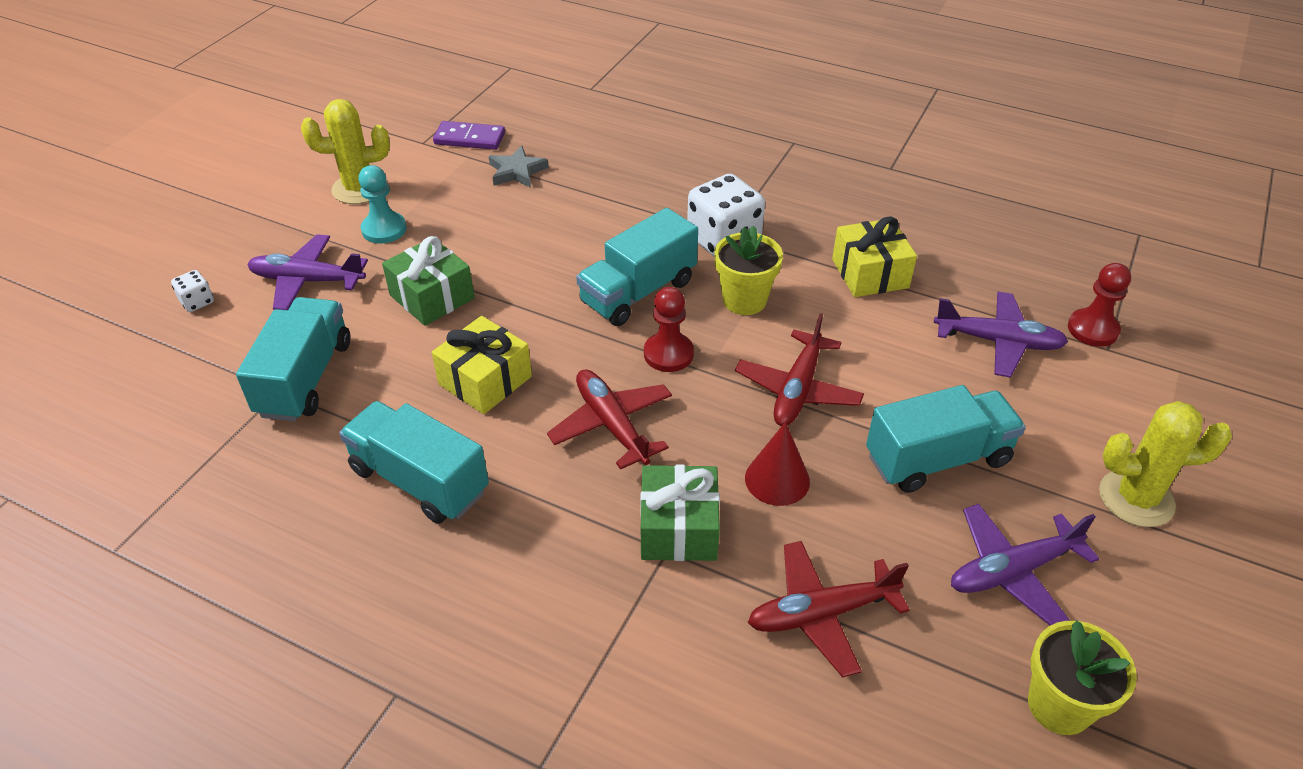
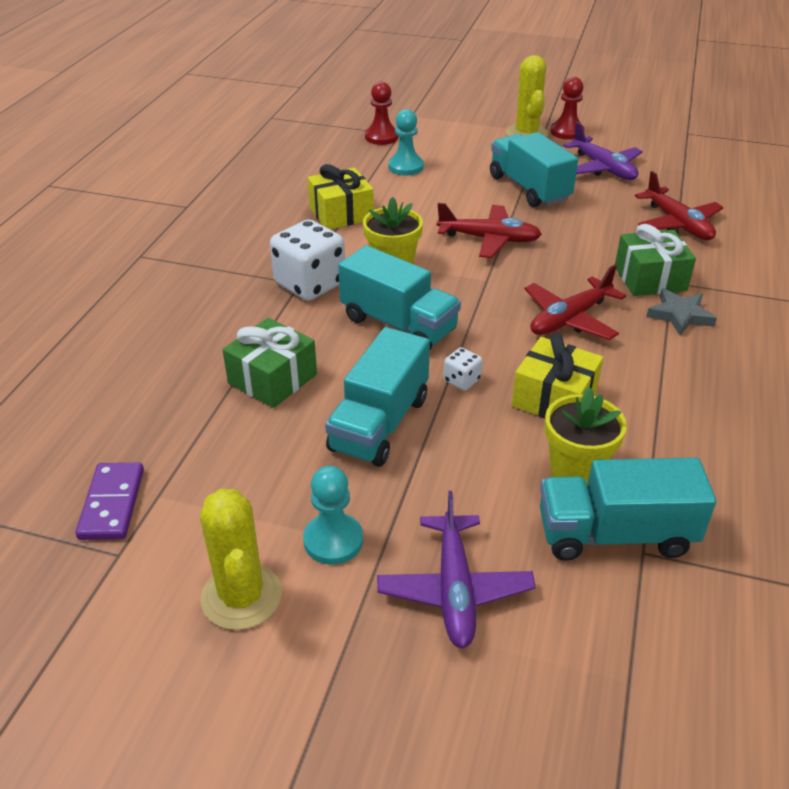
camera: 100 degrees left, 5 degrees down
(197, 302) = (535, 705): white dice -> white dice (461, 380)
(419, 481) = (691, 414): turquoise truck -> turquoise truck (380, 424)
(432, 297) = (449, 463): green gift -> green gift (272, 379)
(517, 171) = (194, 442): grey star -> grey star (679, 315)
(668, 354) = (475, 300): red pawn -> red pawn (567, 132)
(777, 479) = (581, 243): red cone -> none
(998, 341) = (405, 167): purple plane -> turquoise pawn
(1059, 706) = (681, 159): yellow flower pot -> yellow flower pot (575, 471)

